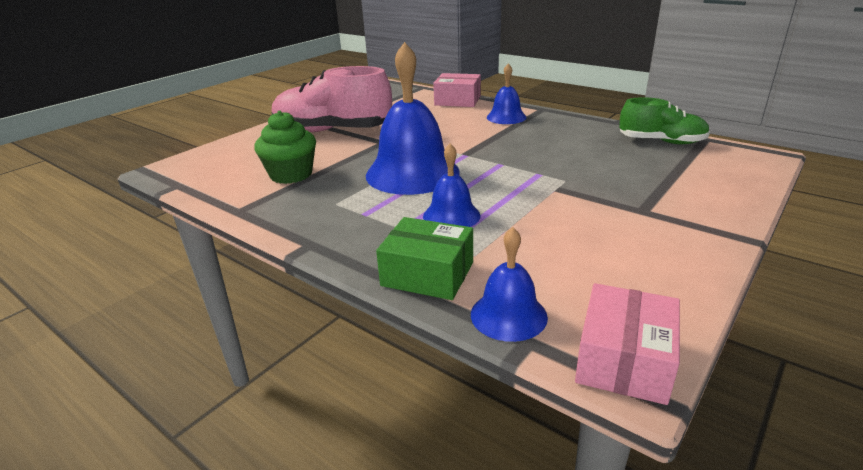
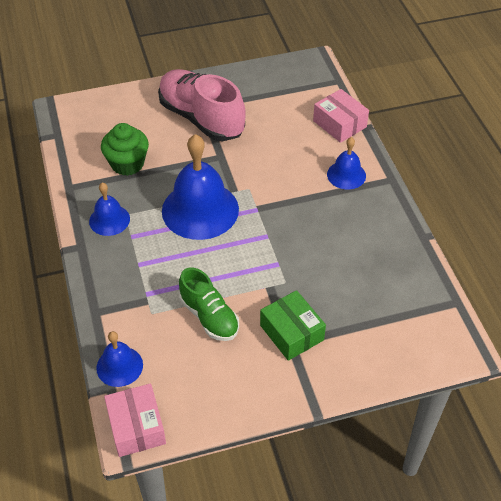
camera: 35 degrees right, 20 degrees up
(427, 274) = (113, 311): green box -> green box (291, 332)
(451, 215) = (176, 271): blue bell -> blue bell (109, 220)
(624, 360) = (136, 427): pink box -> pink box turned 75 degrees counterclockwise
(661, 142) = (416, 284): green shoe -> green shoe (209, 316)

